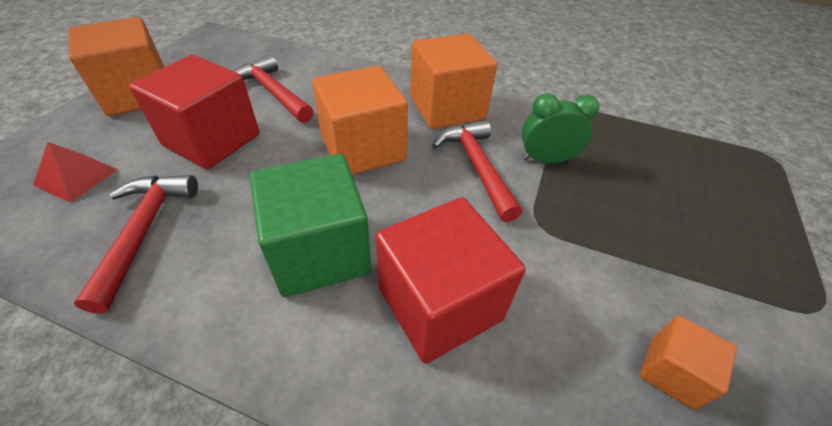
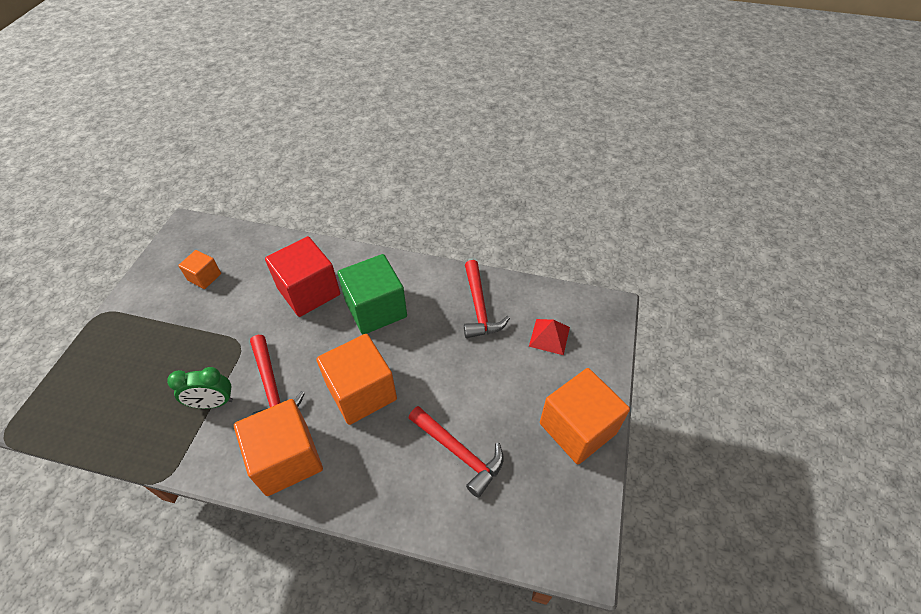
camera: 175 degrees right, 5 degrees up
(212, 140) = (481, 382): red cube -> none

